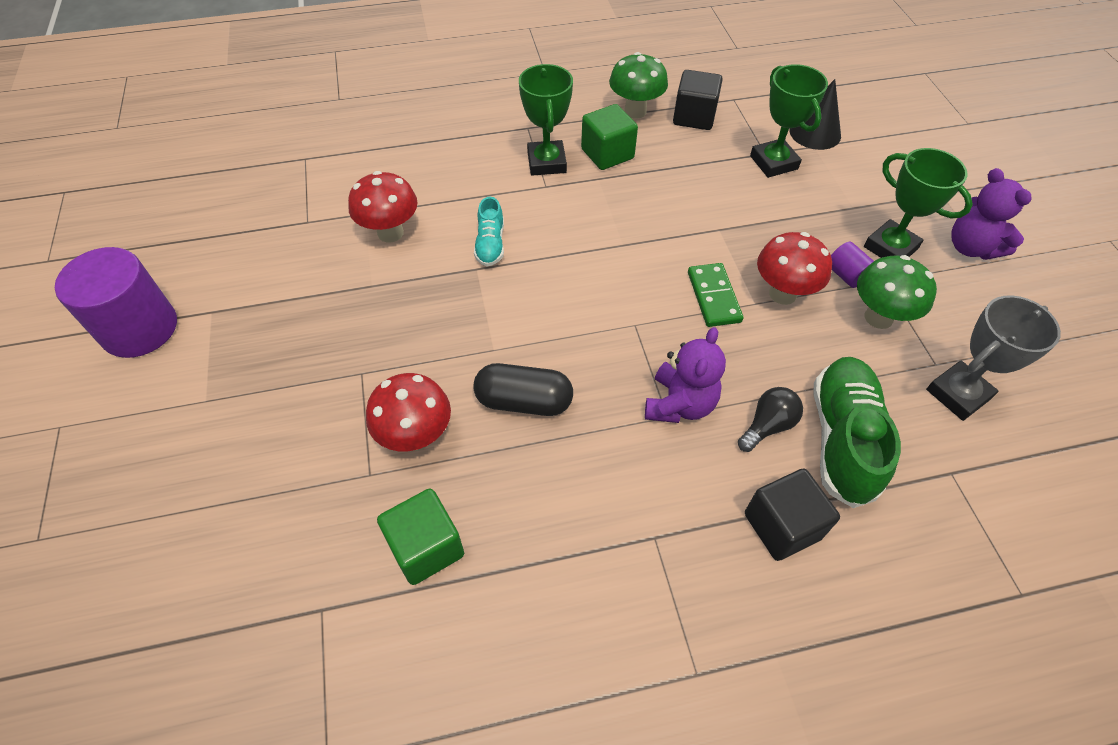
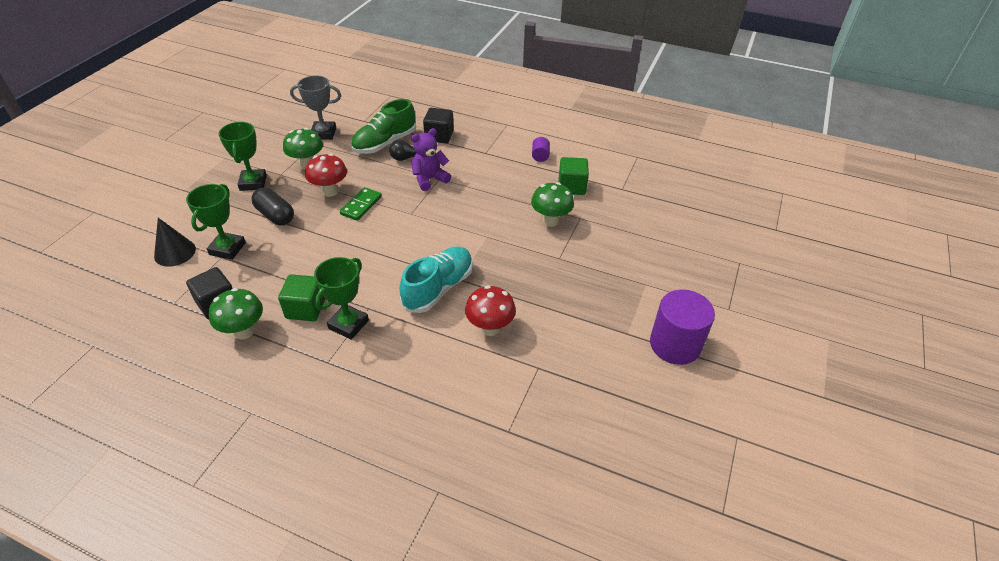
camera: 145 degrees left, 10 degrees down
(416, 436) = (550, 221): red mushroom -> green mushroom
(490, 244) = (438, 288): turquoise shoe -> turquoise shoe, size x1.87
(524, 401) = (492, 210): black capsule -> black capsule (275, 215)
(846, 275) = (291, 184): purple cylinder -> purple cylinder (540, 156)
(971, 247) = (221, 165): purple teddy bear -> none

